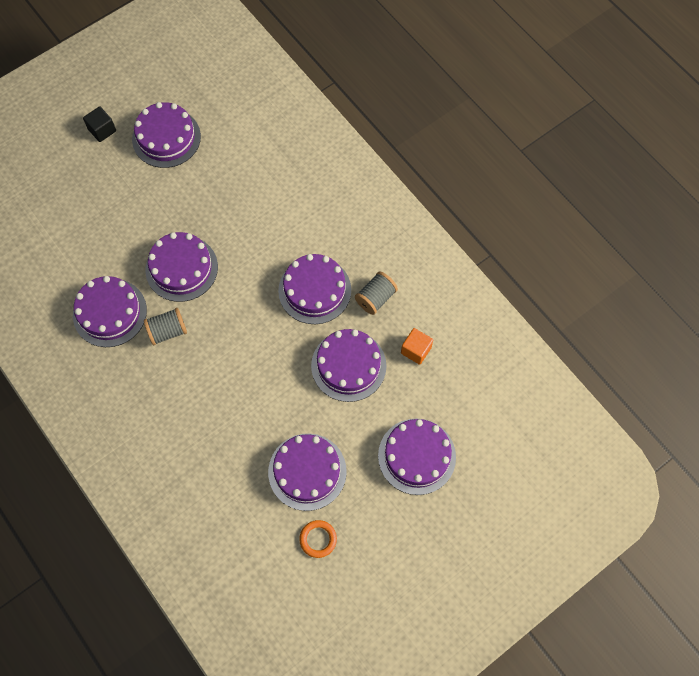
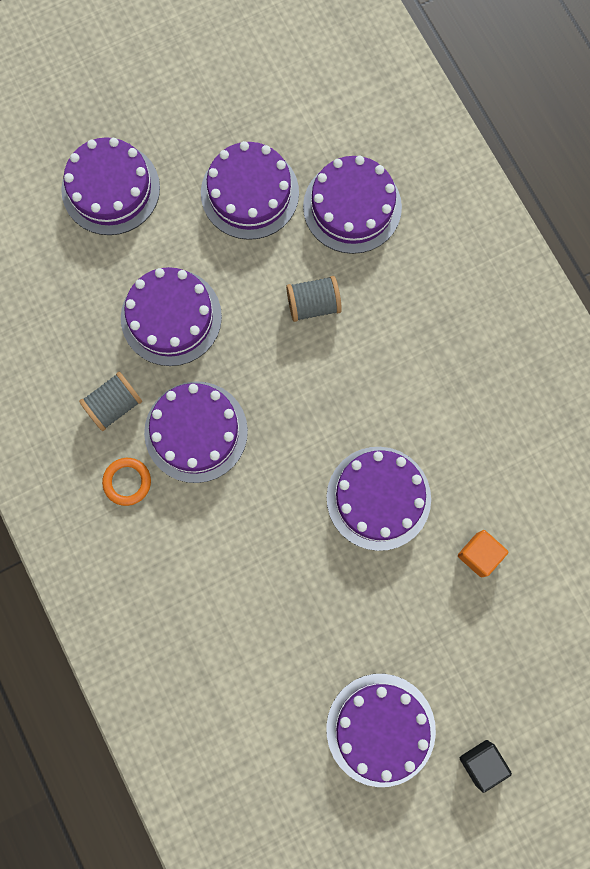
camera: 170 degrees left, 10 degrees up
(110, 312) = (485, 447): purple cake -> purple cake (352, 207)
(167, 331) = (407, 406): grey spool -> grey spool (313, 304)
(318, 539) = (251, 114): orange ring -> orange ring (127, 482)
(416, 350) = (77, 323): orange cube -> orange cube (479, 555)

